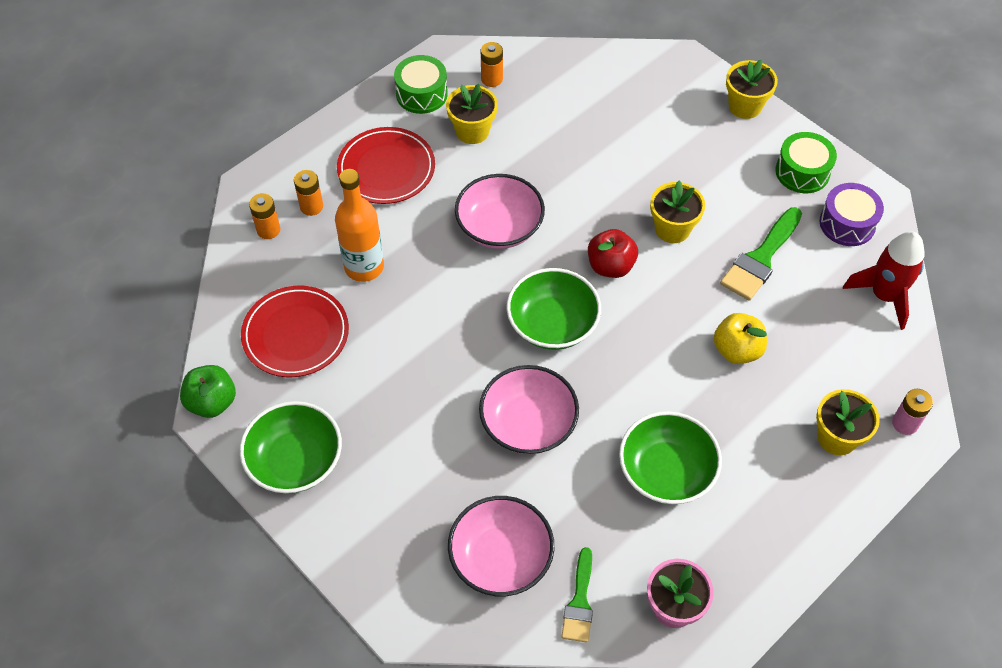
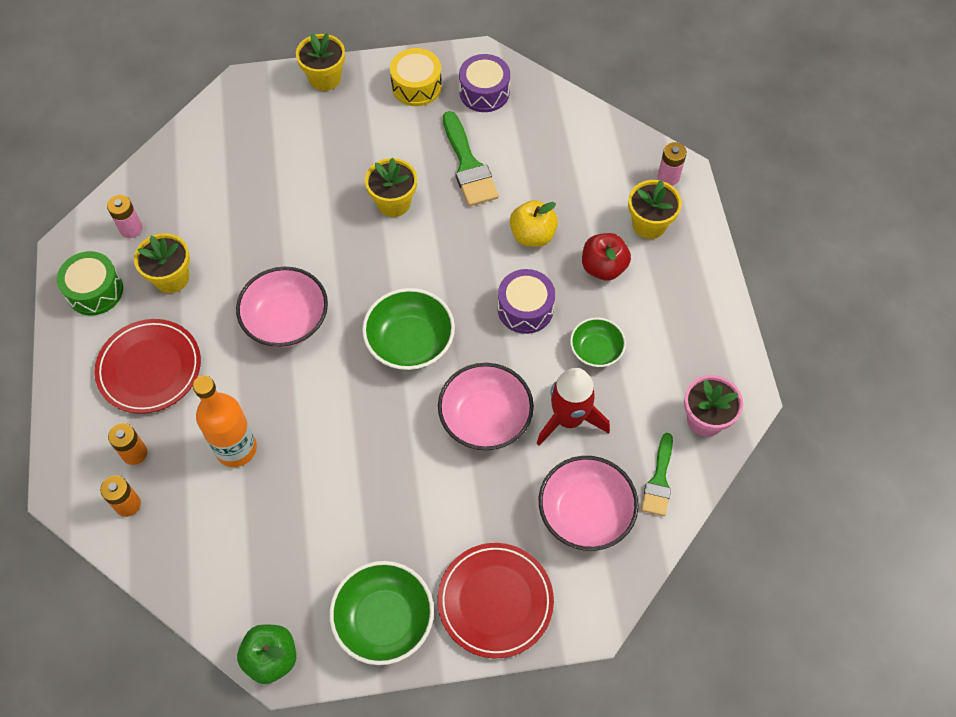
camera: 55 degrees left, 5 degrees up
(296, 334) = (258, 546): red plate -> red plate (495, 601)
(492, 79) = (131, 228): orange battery -> pink battery
(579, 602) = (659, 480): green brush -> green brush turned 60 degrees clockwise
(610, 266) = (391, 267): red apple -> red apple (603, 267)
(658, 389) = (525, 309): none -> purple drum
(666, 471) = (596, 350): green bowl -> green bowl, size x0.61
(802, 172) = (416, 86): green drum -> yellow drum
(884, 295) = (561, 115): red rocket -> red rocket (568, 419)

